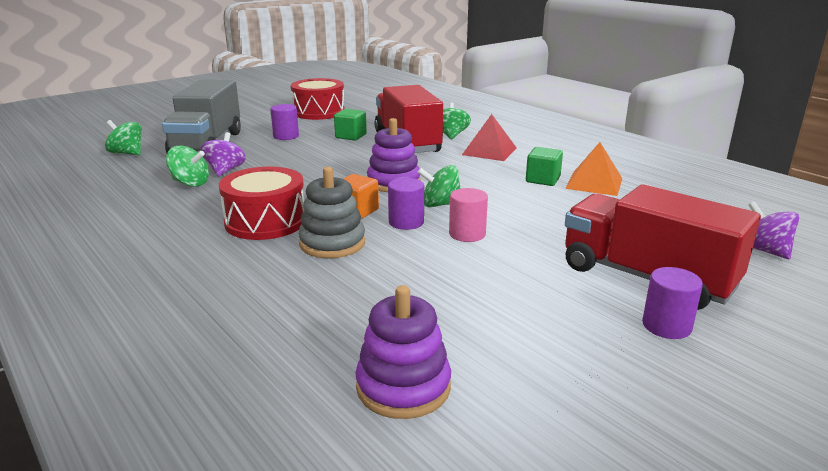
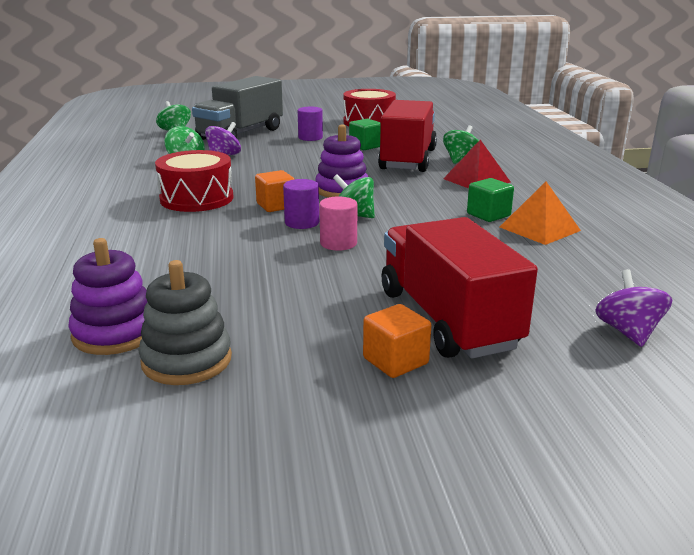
camera: 30 degrees right, 0 degrees up
(332, 243) = (220, 225): grey stacking toy -> grey stacking toy (187, 360)
(666, 326) = (395, 361): purple cylinder -> orange cube

